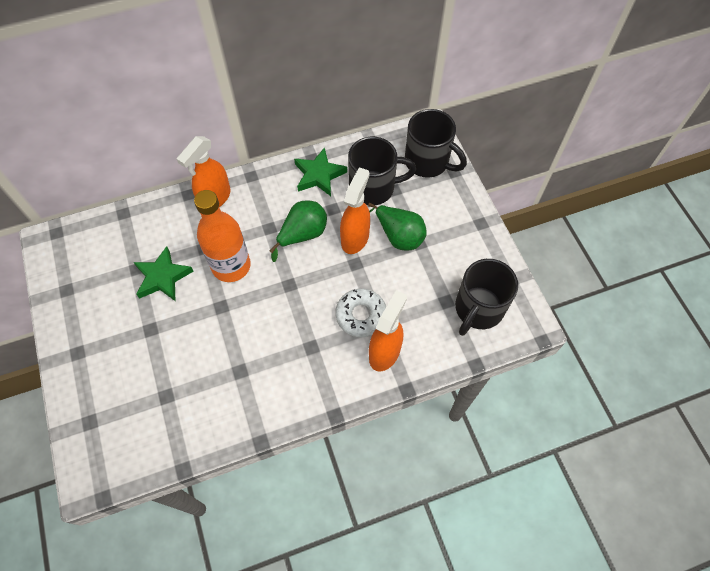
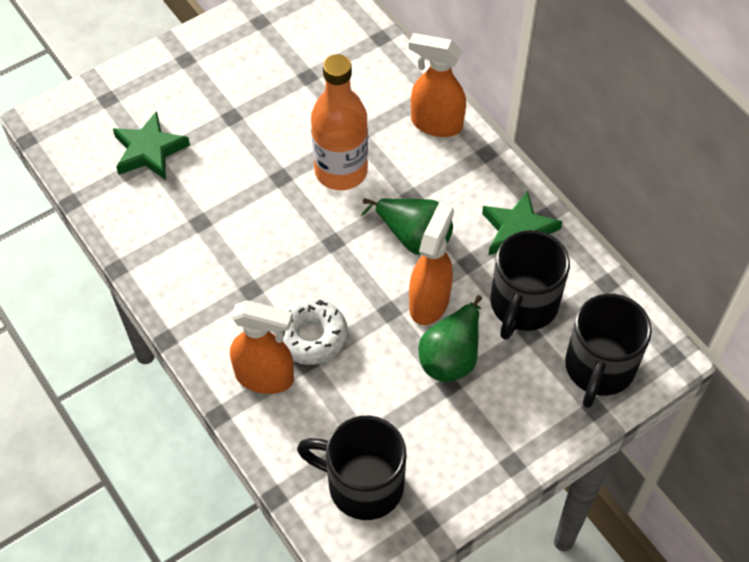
camera: 75 degrees right, 5 degrees down
(162, 277) = (303, 106): green star -> green star (149, 151)
(355, 238) = (429, 301): orange spray bottle -> orange spray bottle turned 75 degrees counterclockwise
(373, 188) = (523, 305): black mug -> black mug turned 45 degrees clockwise

